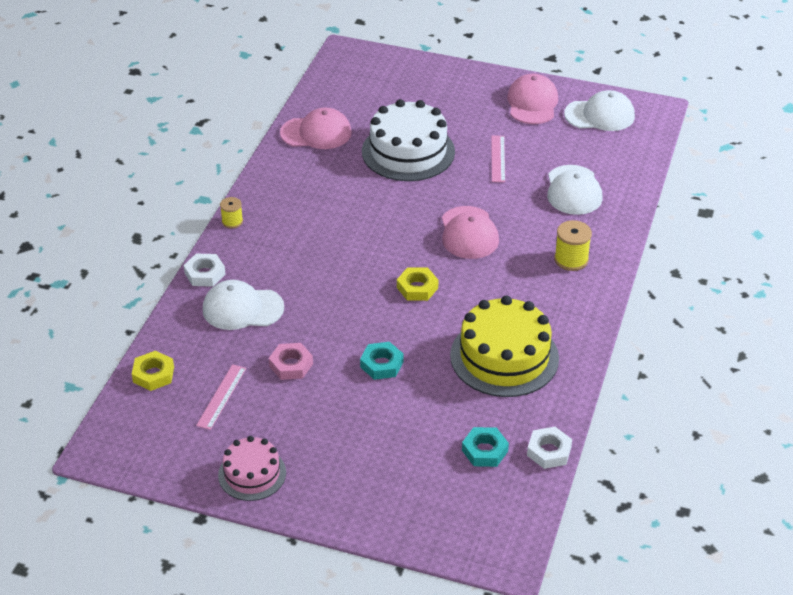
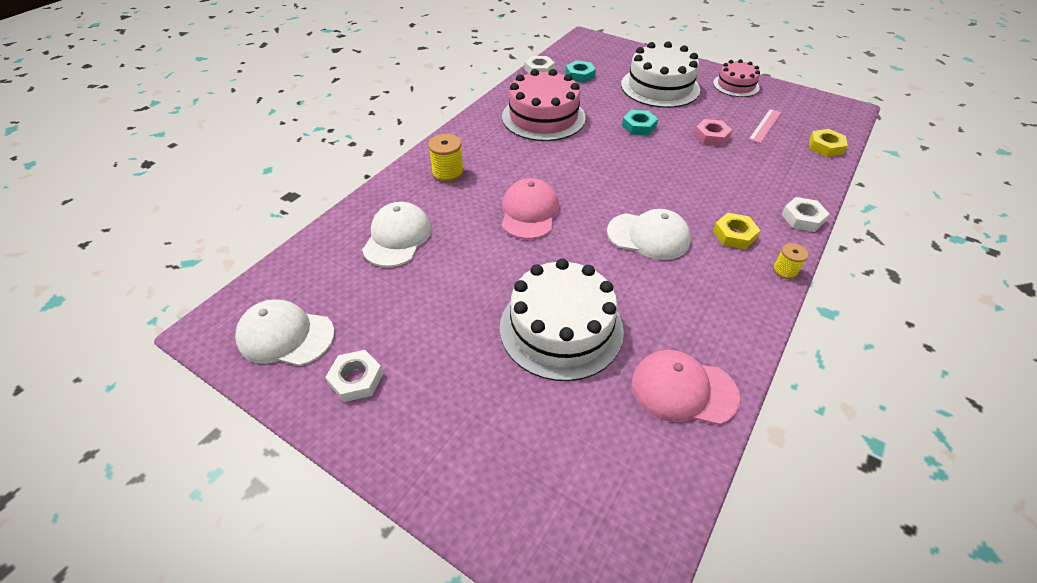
camera: 165 degrees left, 5 degrees up
(242, 308) = (758, 182): white cap -> white cap (648, 236)
(363, 447) = (660, 87): none -> white cake
(417, 288) = (596, 173): yellow nut -> yellow nut (734, 235)
(498, 158) = (454, 294): pink ruler -> none
(504, 357) = (543, 117): yellow cake -> pink cake
(532, 103) = (356, 379): pink cap -> white nut

